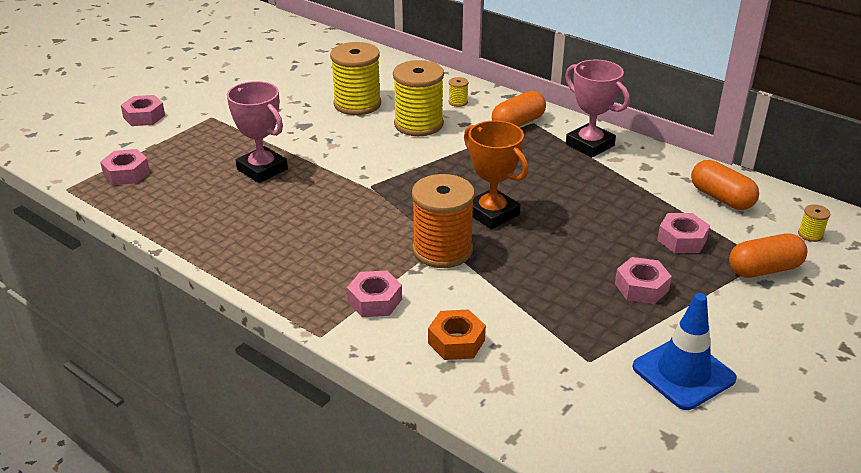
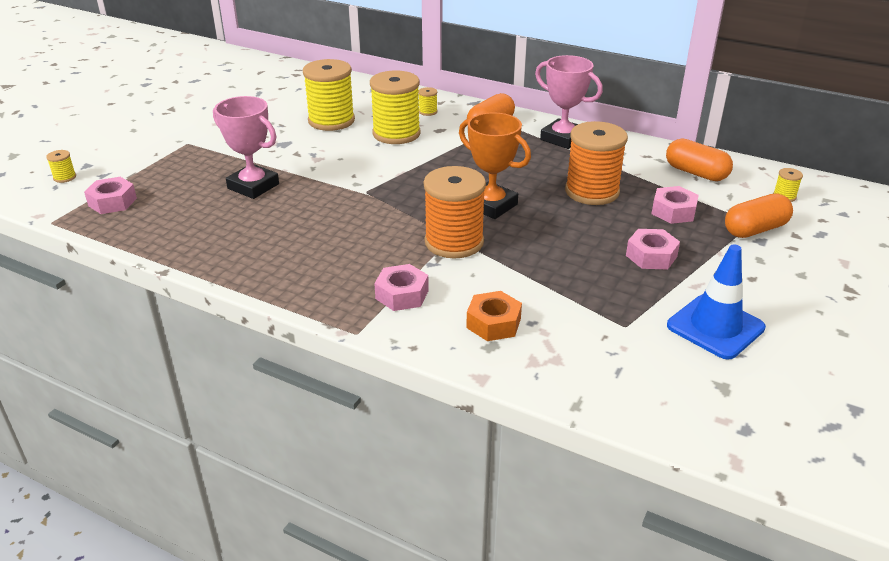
camera: 10 degrees left, 0 degrees up
(89, 143) = (65, 177): none -> yellow spool
(144, 116) = (117, 148): pink nut -> none
(601, 208) = (592, 192): none -> orange spool

